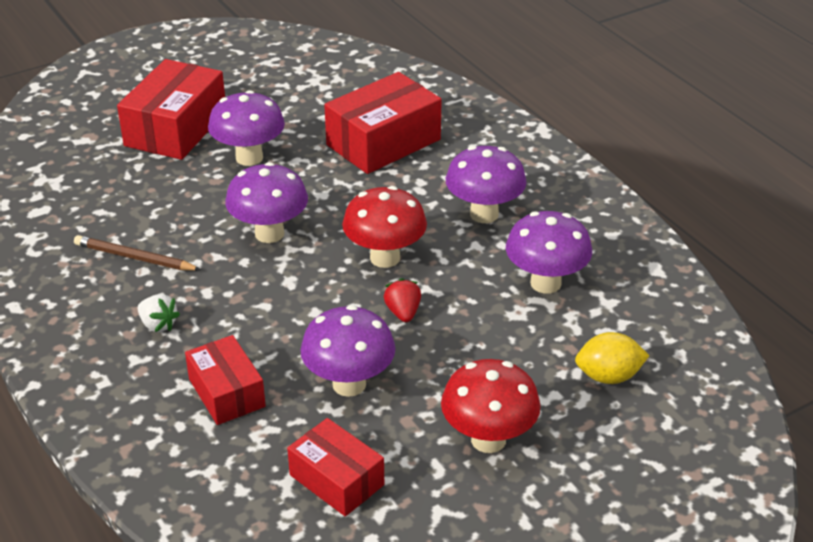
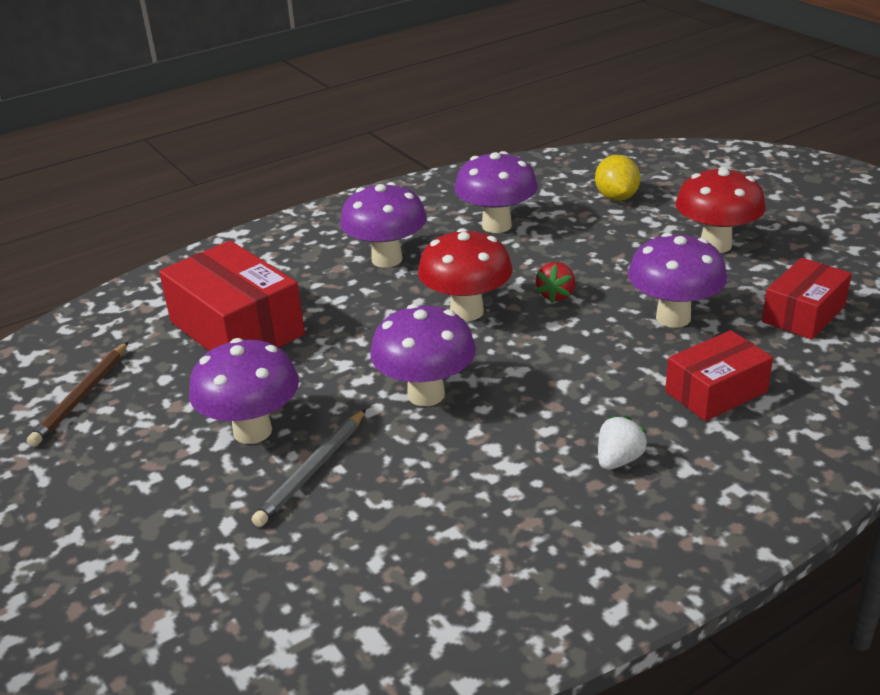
camera: 90 degrees left, 5 degrees down
(134, 258) = (486, 505): brown pencil -> brown pencil (82, 397)
(176, 128) = (157, 515): red box -> none
(197, 184) = (312, 470): none -> grey pencil
(403, 313) = (556, 295): red strawberry -> red strawberry turned 60 degrees counterclockwise

